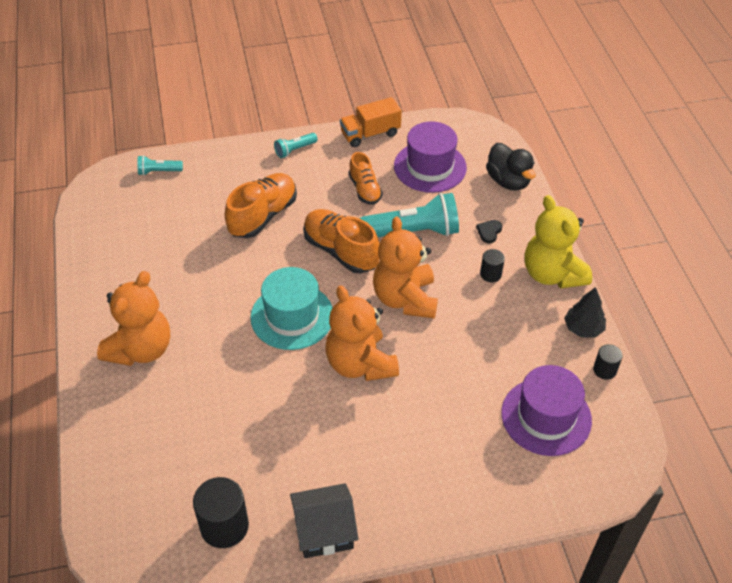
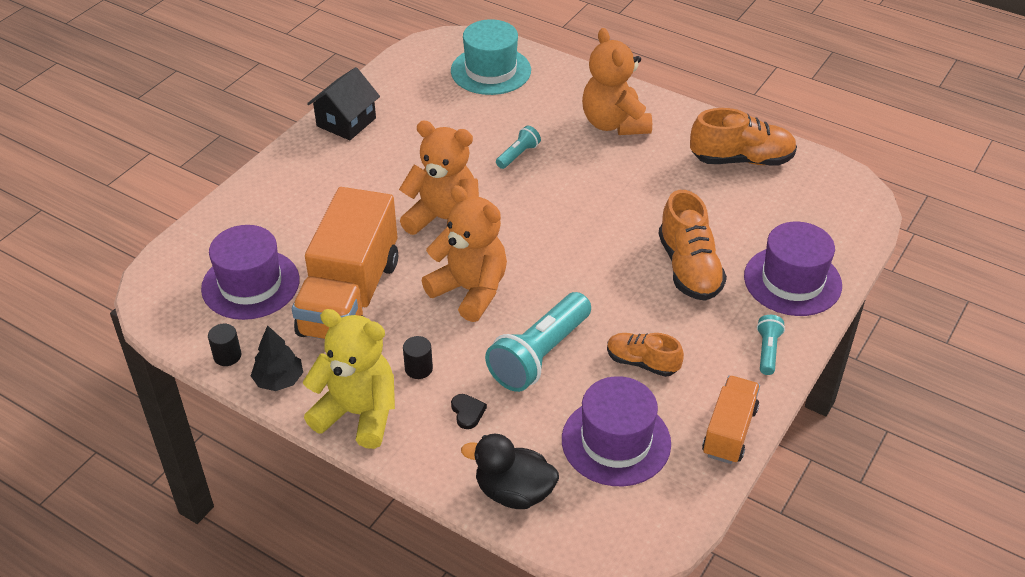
camera: 135 degrees right, 5 degrees down
(159, 171) = (836, 237): turquoise flashlight -> turquoise flashlight (518, 155)
(223, 169) = (792, 281): none -> purple hat
(224, 526) = (413, 87): black cylinder -> none
(292, 316) = (543, 214): turquoise hat -> turquoise hat (491, 71)
(341, 251) = (578, 289): orange shoe -> orange shoe (741, 159)
(486, 353) = (350, 297): none -> orange truck

